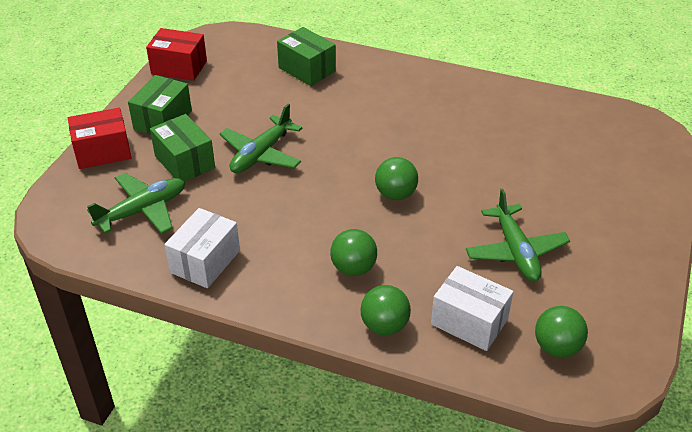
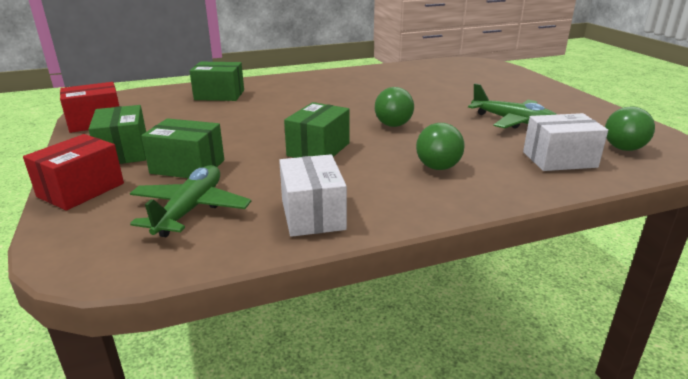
camera: 40 degrees left, 15 degrees down
(261, 154) = (254, 140): green plane -> none
(294, 193) = (318, 149): none -> green box
(384, 326) = (519, 185): green ball -> none

